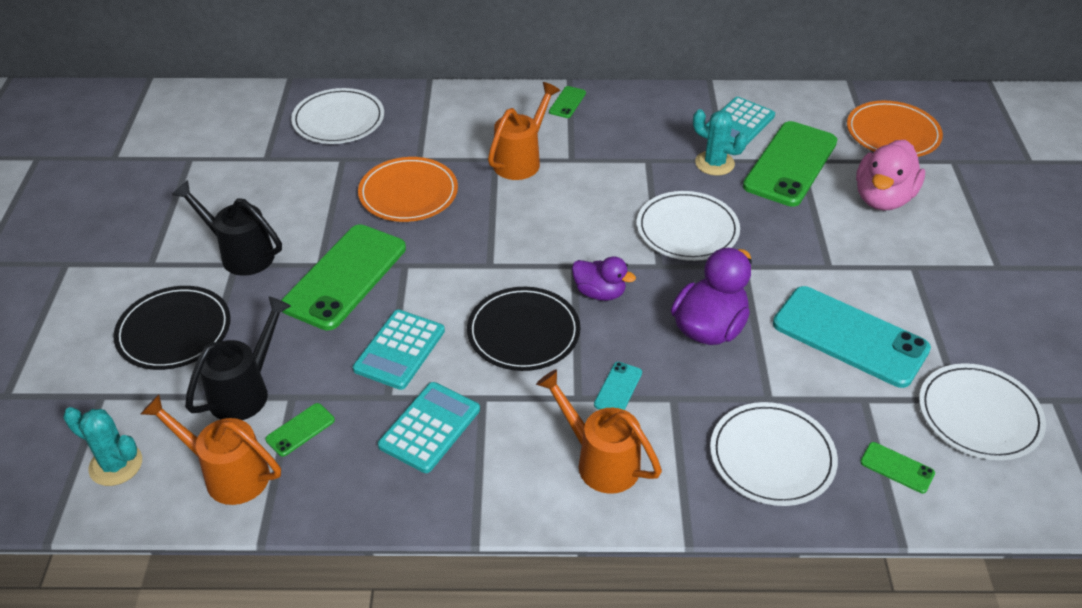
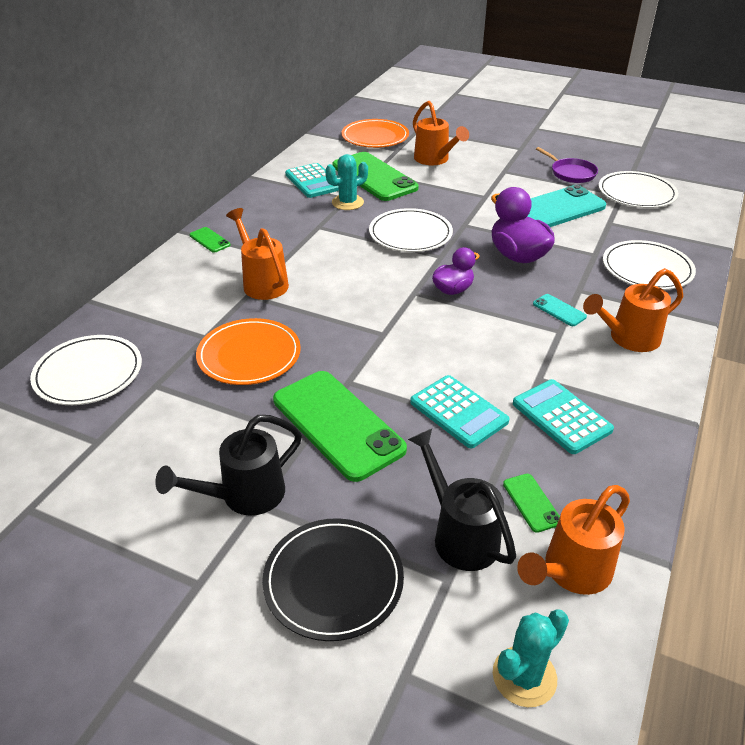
camera: 65 degrees left, 5 degrees down
(523, 332) = (475, 337): black plate -> none
(882, 198) = (434, 160): pink duck -> orange watering can
(897, 468) = (669, 230): green phone -> none
(973, 333) = (571, 173): none -> purple pan

